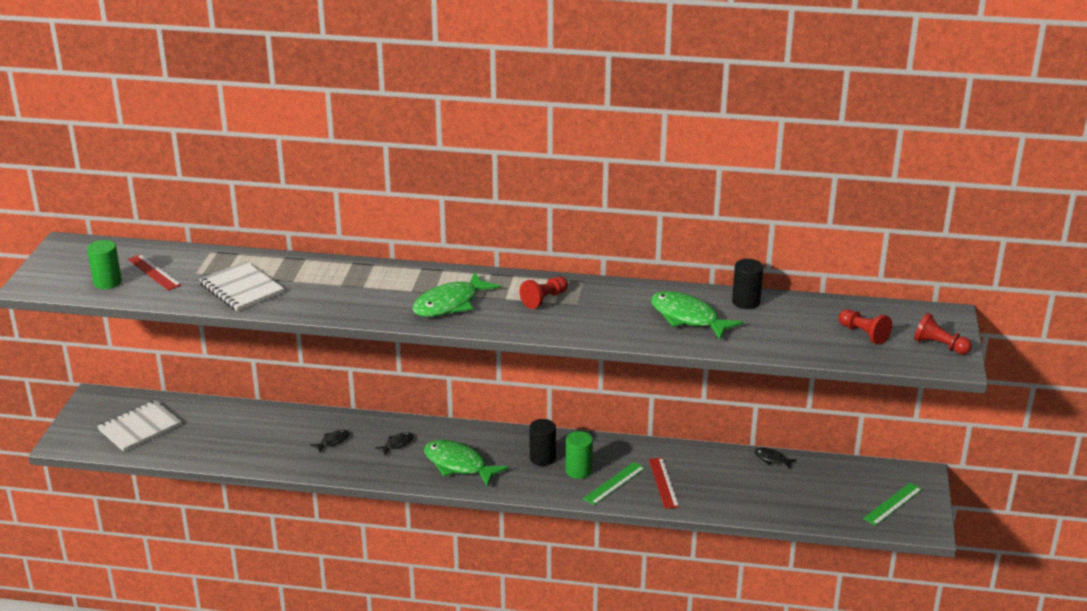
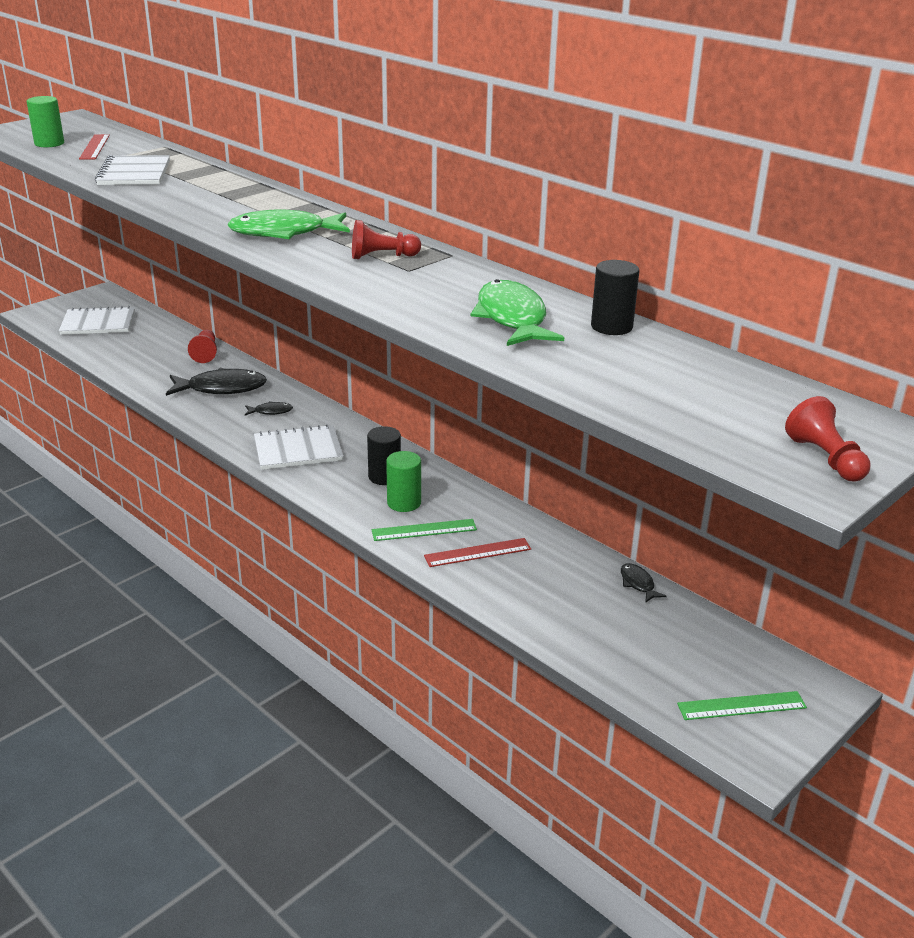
camera: 35 degrees right, 0 degrees up
(333, 441) = (221, 388): black fish -> black fish, size x2.13
(458, 465) = (298, 450): green fish -> white notebook
(663, 483) = (477, 553): red ruler -> red ruler turned 45 degrees clockwise
(863, 334) = (723, 407): red pawn -> red pawn (205, 353)

